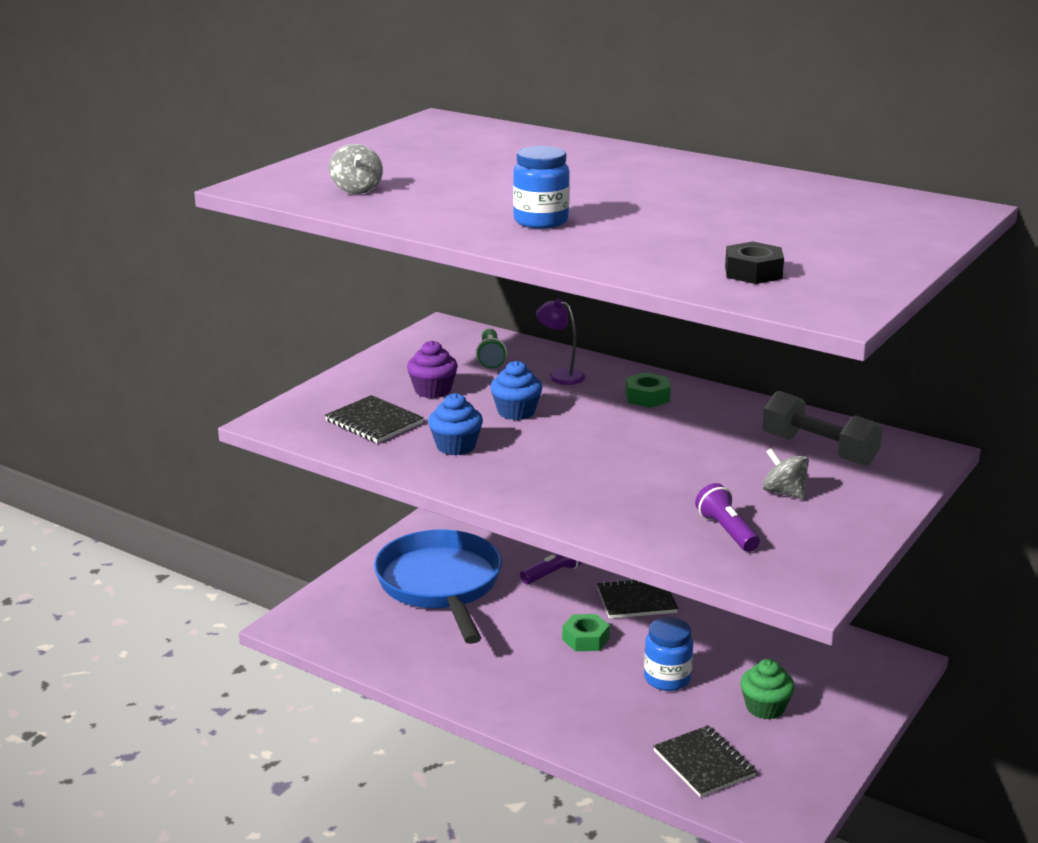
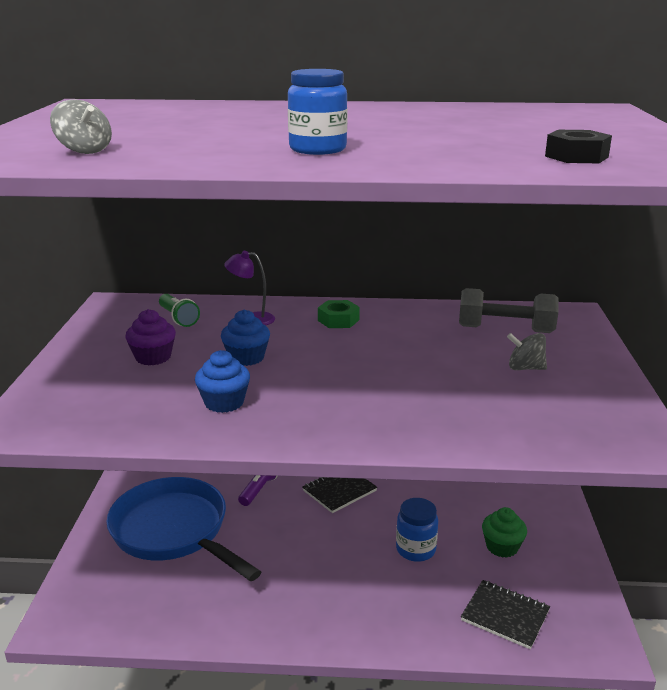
camera: 30 degrees left, 0 degrees up
(374, 422) = (122, 400): black notebook -> none
(585, 639) = (328, 538): green nut -> none
(727, 531) = (528, 413): purple flashlight -> none

